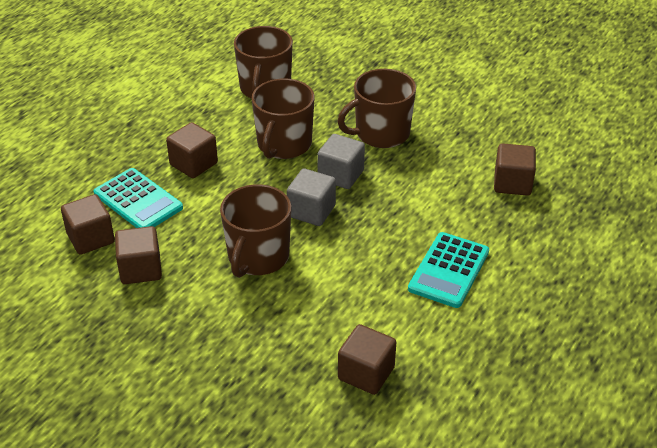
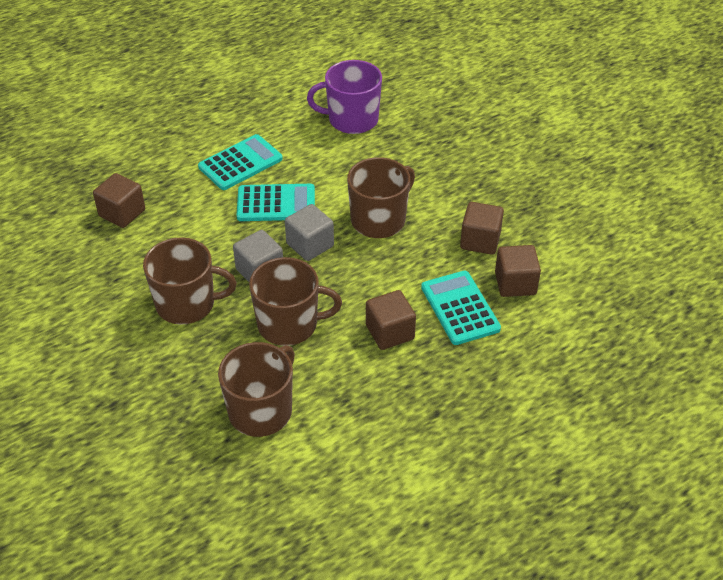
camera: 155 degrees left, 5 degrees up
(284, 144) = (289, 324): brown mug -> brown mug turned 45 degrees clockwise
(366, 373) = (352, 119): brown cube -> purple mug
(375, 239) = (276, 203): none -> turquoise calculator

